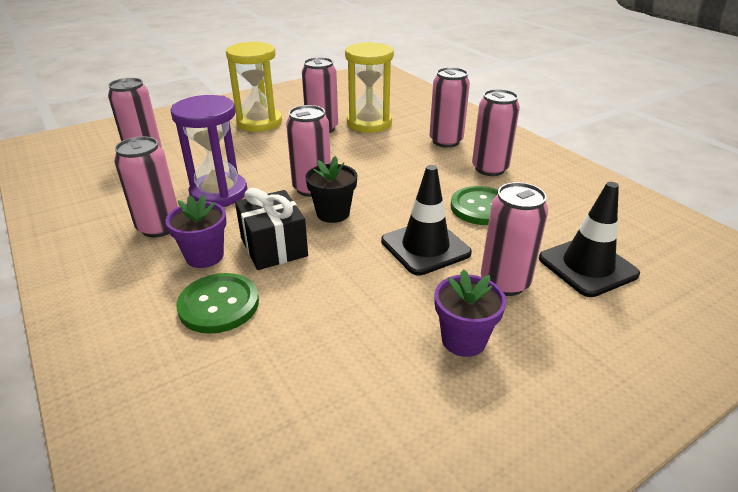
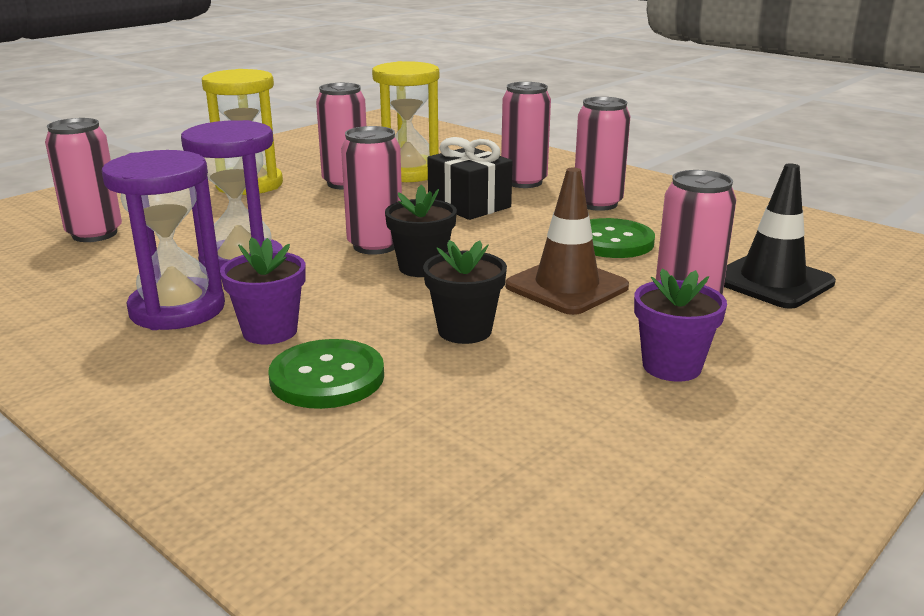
camera: 15 degrees left, 10 degrees down
(159, 227) = (177, 309): pink can -> purple hourglass
(274, 247) = (363, 310): black gift -> black gift (469, 205)
(331, 278) = (464, 331): none -> black flower pot
(425, 247) = (566, 287): black traffic cone -> brown traffic cone

